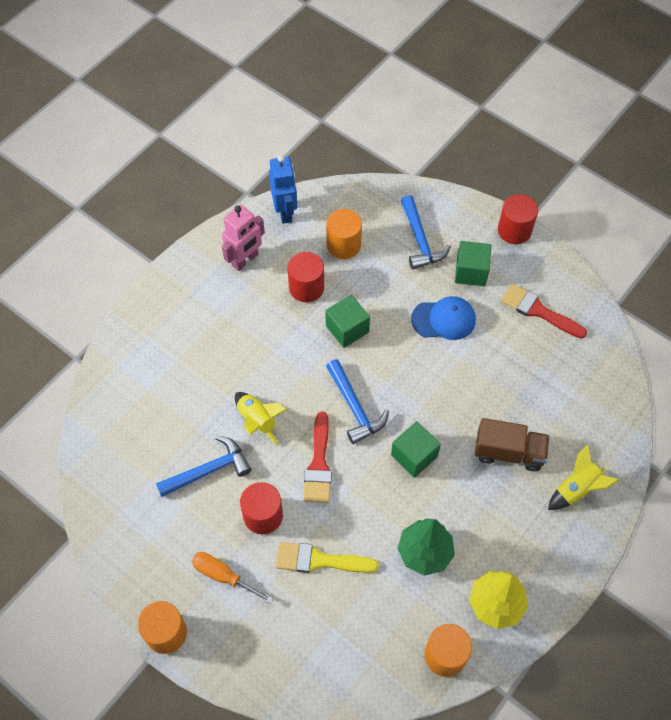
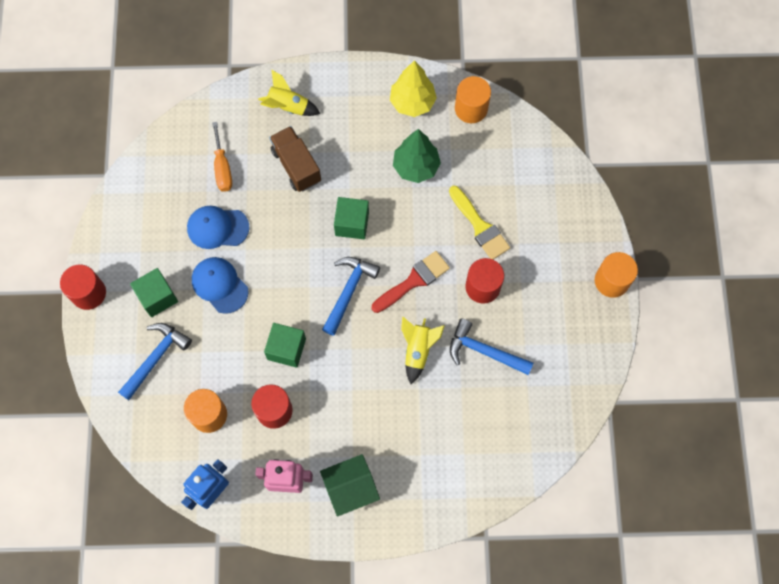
camera: 130 degrees left, 10 degrees up
(200, 295) = (351, 488): none -> green house
(223, 576) = (545, 277): orange screwdriver -> orange screwdriver (222, 168)
(498, 351) = (217, 228): none -> blue cap
(538, 311) = (156, 224): red brush -> none

